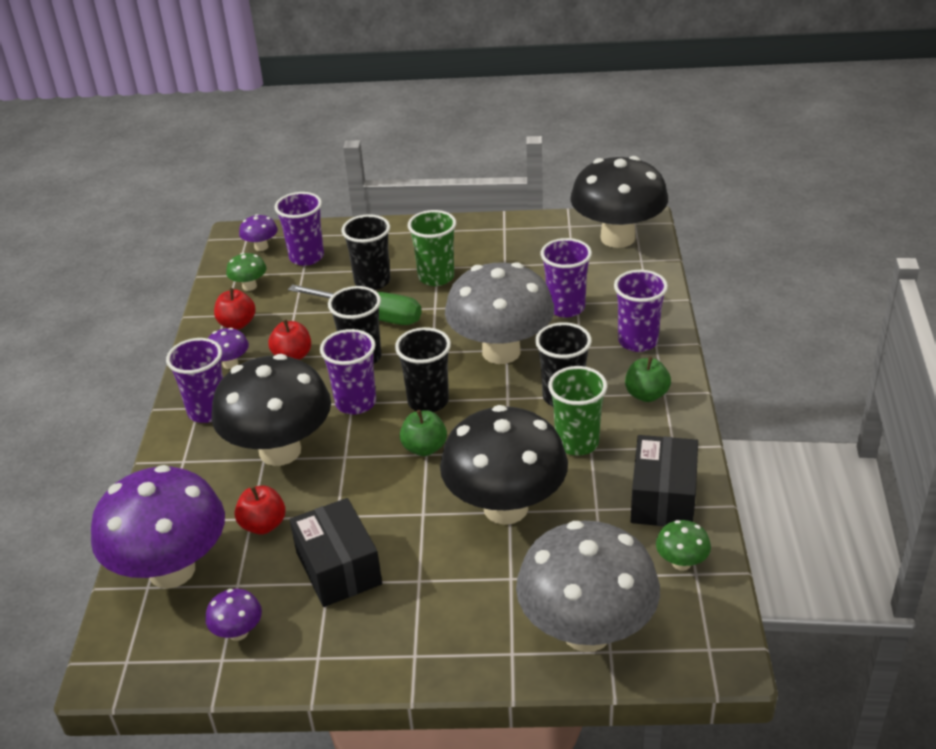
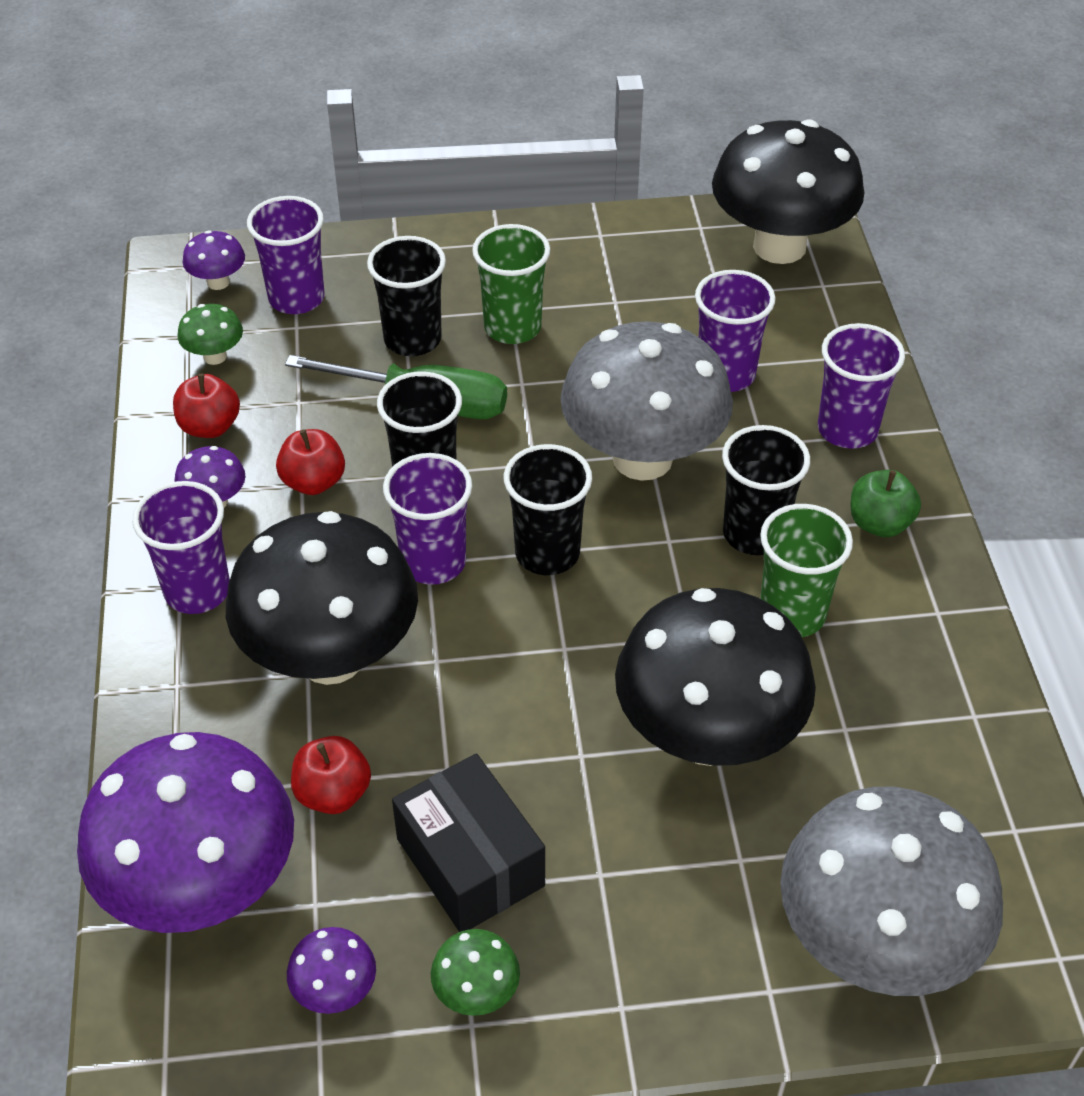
camera: 10 degrees left, 10 degrees up
(424, 448) = (559, 638): green apple -> none
(663, 498) = (940, 702): black box -> none
(681, 563) = (990, 813): green mushroom -> green mushroom (476, 992)

